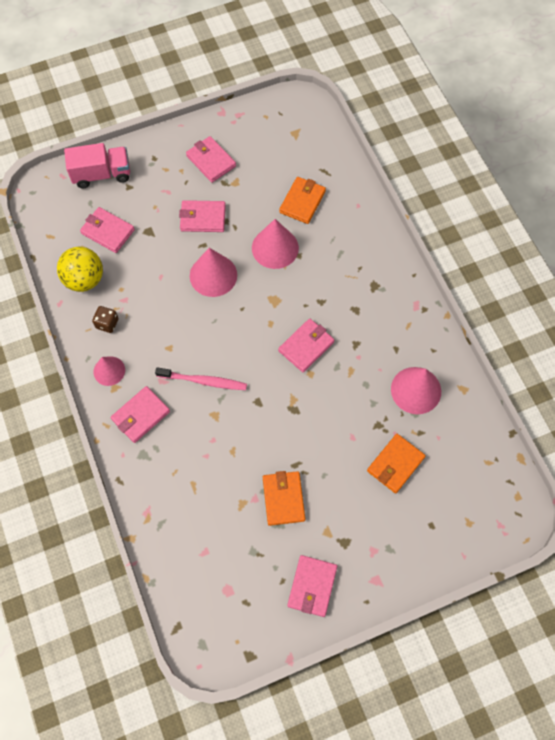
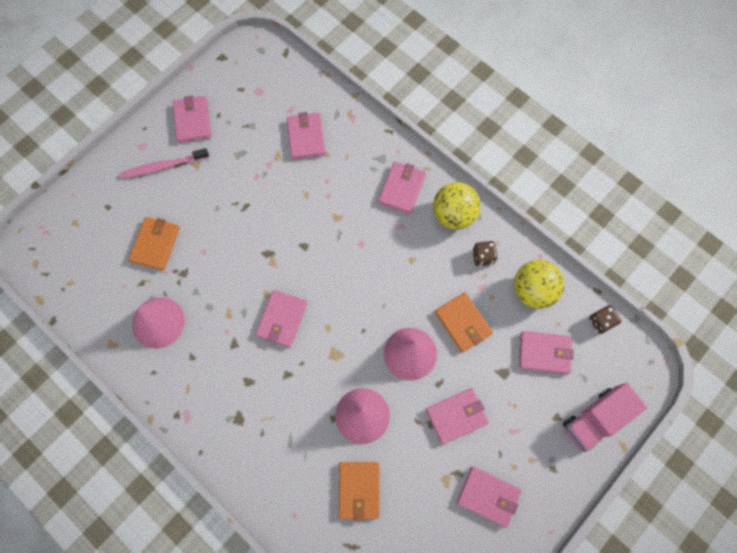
camera: 155 degrees right, 5 degrees up
(48, 234) = (601, 322): none -> brown dice
(109, 371) = (453, 214): pink cone -> yellow ball
(204, 381) = (362, 243): pink toothbrush -> pink toothbrush (163, 166)
(204, 511) = (306, 137): none -> pink wallet
(283, 499) = (244, 174): orange wallet -> orange wallet (463, 323)

